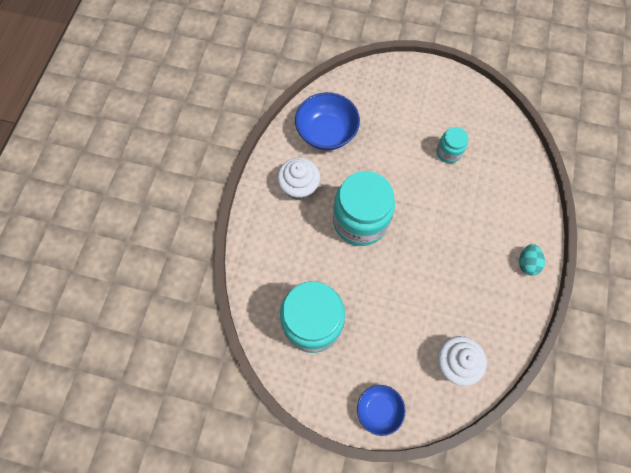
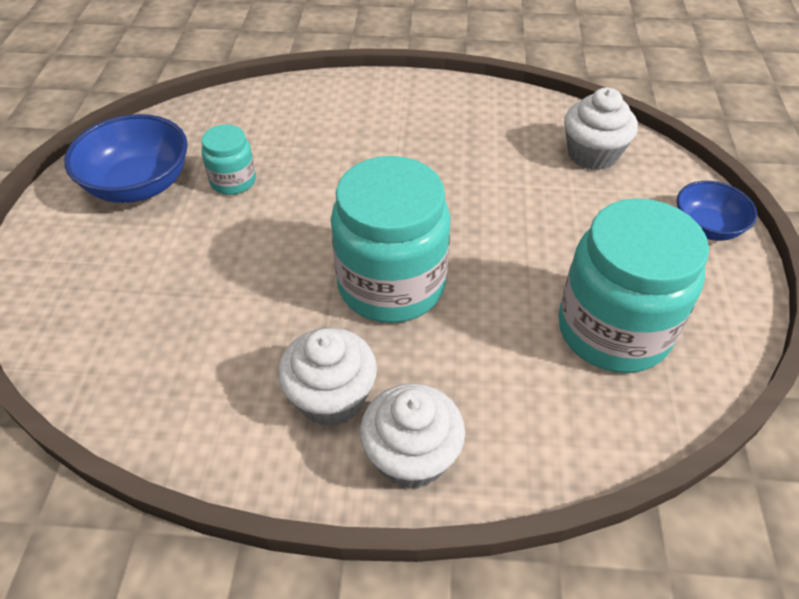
camera: 100 degrees left, 20 degrees down
(264, 214) = (411, 456): none -> white cupcake
(326, 132) = (189, 366): blue bowl -> blue bowl (139, 185)
(527, 263) = (416, 95): turquoise egg -> none

